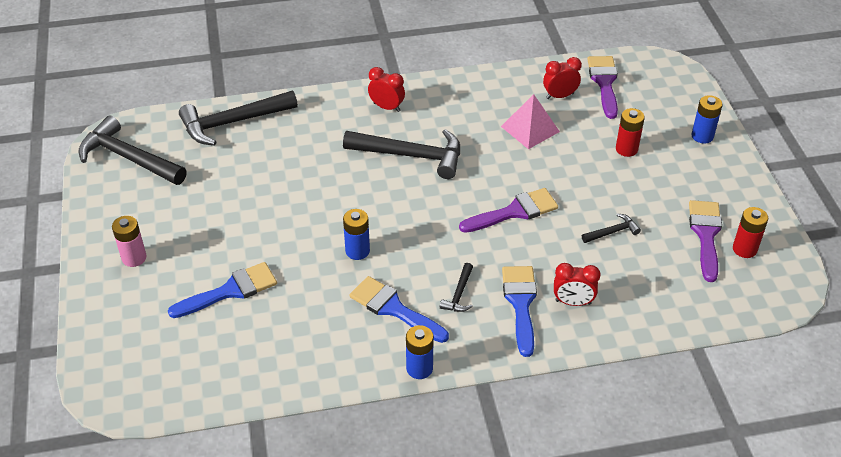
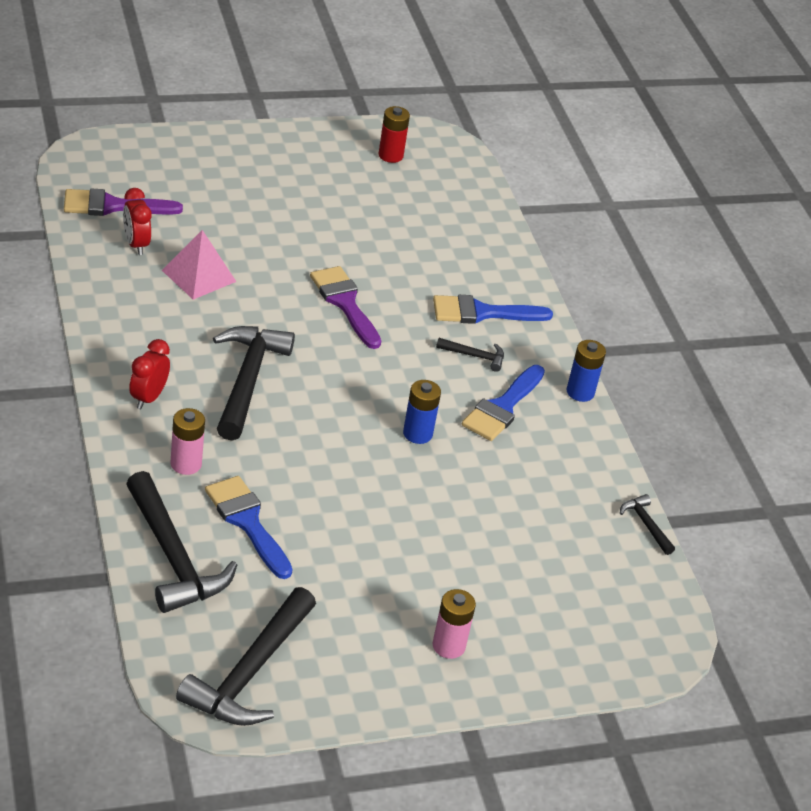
camera: 100 degrees left, 5 degrees down
(230, 291) = (493, 546): blue brush -> blue brush (247, 522)
(320, 126) = (186, 464): none -> pink battery
(573, 302) = (475, 276): red clock -> none
(612, 232) = (372, 236): black hammer -> black hammer (646, 524)
(626, 149) = (238, 207): red battery -> none
(702, 136) = (216, 150): blue battery -> none
(705, 235) = (372, 176): purple brush -> none

